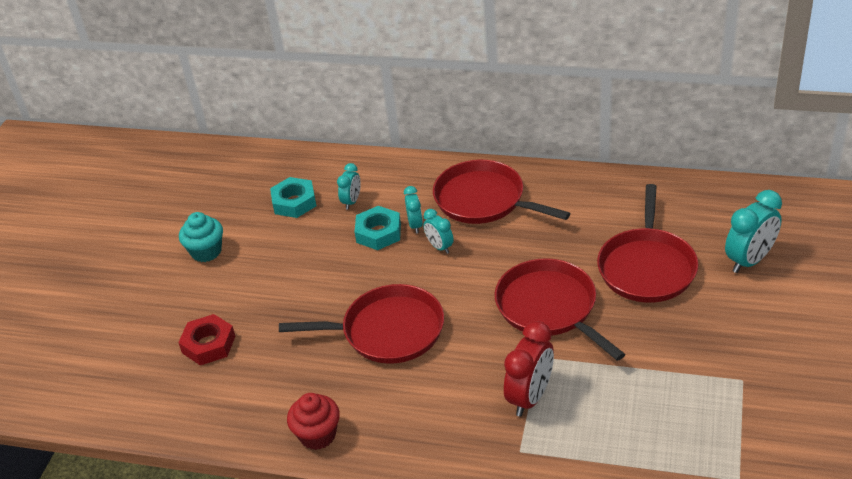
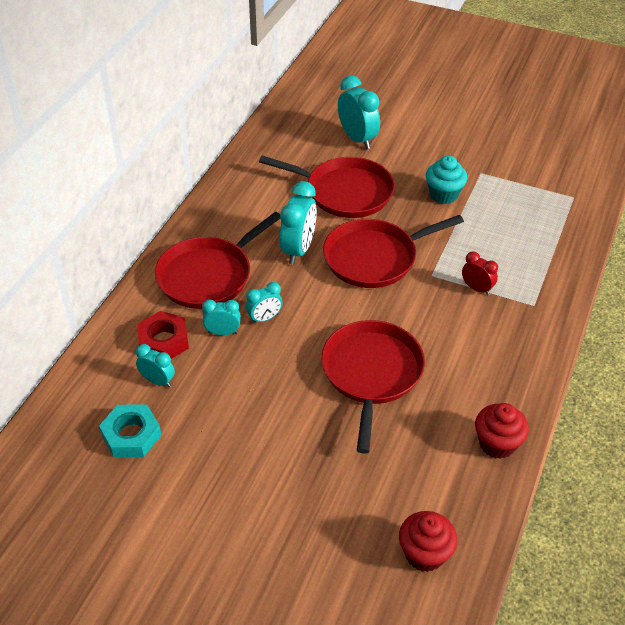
camera: 85 degrees left, 5 degrees up
(194, 396) = (425, 554): none -> red cupcake
(206, 251) = (182, 534): turquoise cupcake -> turquoise cupcake (443, 194)
(209, 344) = (347, 536): red nut -> red nut (163, 341)
(378, 233) = (221, 364): turquoise nut -> none
(530, 397) = (477, 288): red clock -> red clock, size x0.58
(540, 250) = (298, 250): none -> turquoise clock

